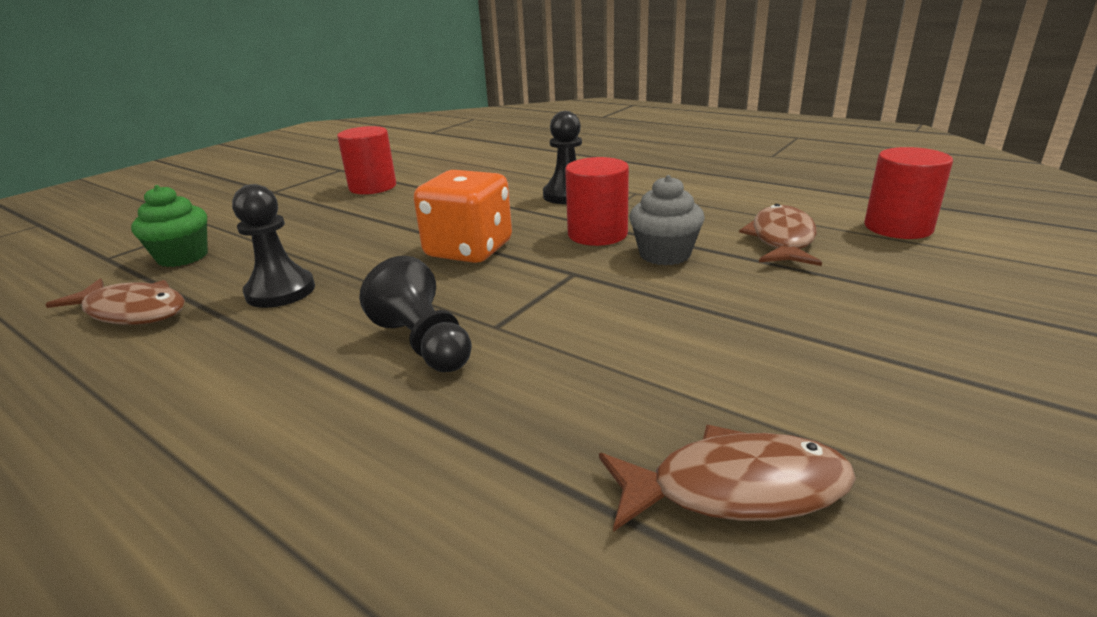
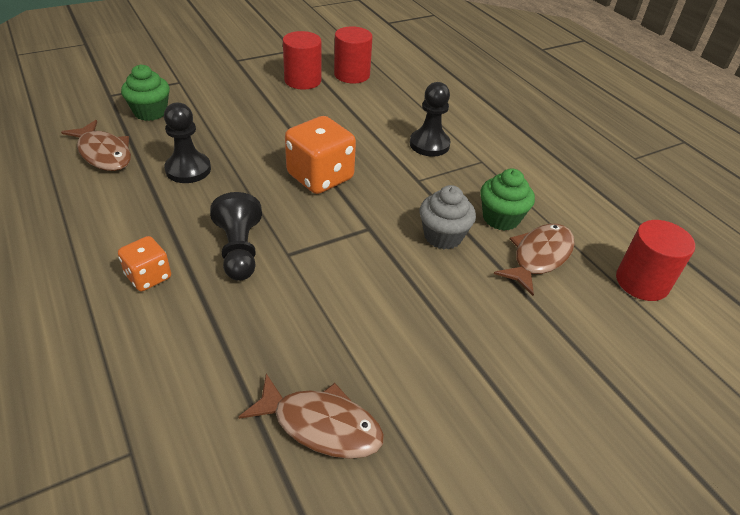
camera: 20 degrees right, 15 degrees up
(303, 417) = (148, 277): none -> orange dice
(597, 234) = (415, 196): red cylinder -> red cylinder (352, 75)
(707, 224) = (501, 218): none -> green cupcake

